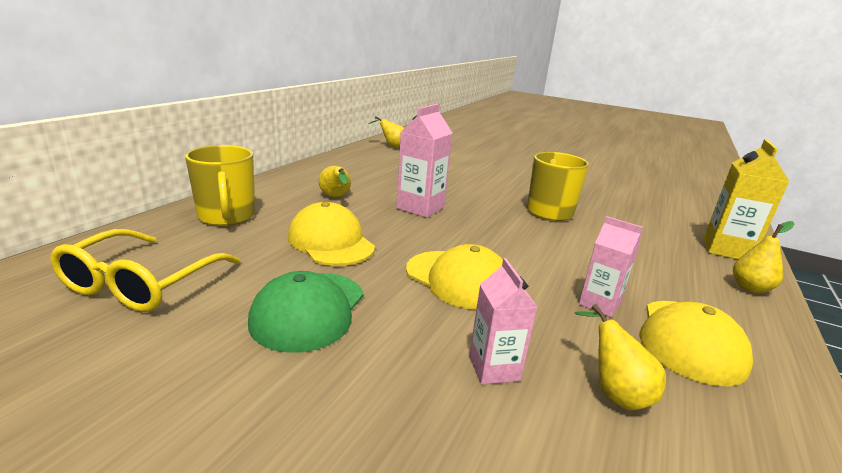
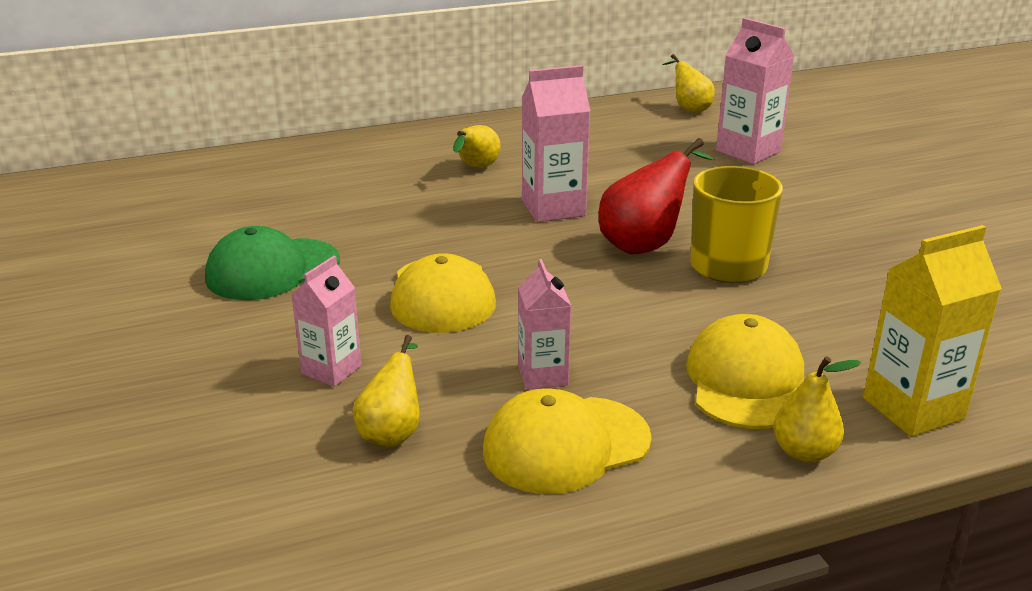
camera: 45 degrees right, 5 degrees up
(141, 284) = (194, 205): yellow glasses -> none
(226, 216) = (336, 162): yellow mug -> none
(331, 242) = (387, 217): yellow cap -> yellow cap (745, 380)
(454, 160) = (748, 151): none -> pink carton
(498, 213) = (645, 244): none -> red pear

